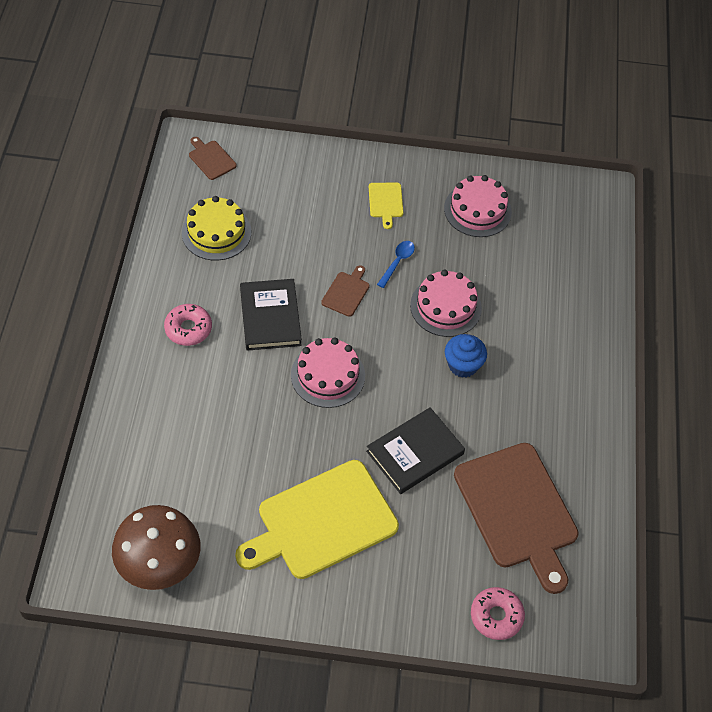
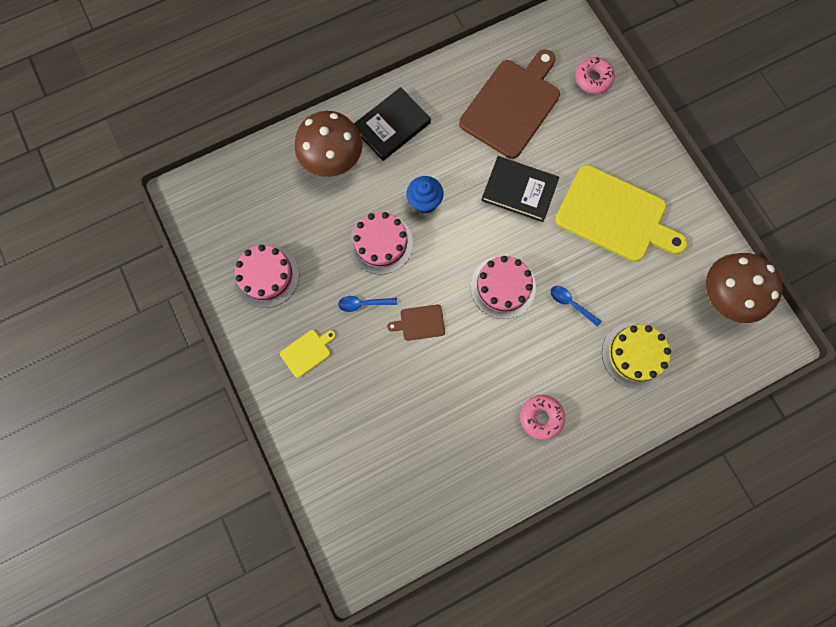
camera: 120 degrees left, 20 degrees up
(211, 159) = (360, 534): brown cutting board -> none
(216, 232) = (435, 467): yellow cake -> yellow cake (635, 354)
(266, 420) = (571, 304): none -> blue spoon
(270, 317) = (484, 363): black book -> black book (392, 126)
(562, 317) = (332, 159): none -> brown mushroom

